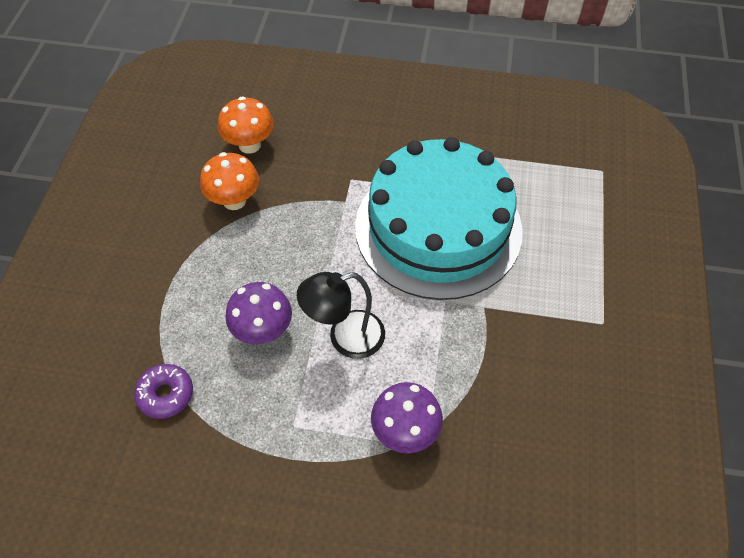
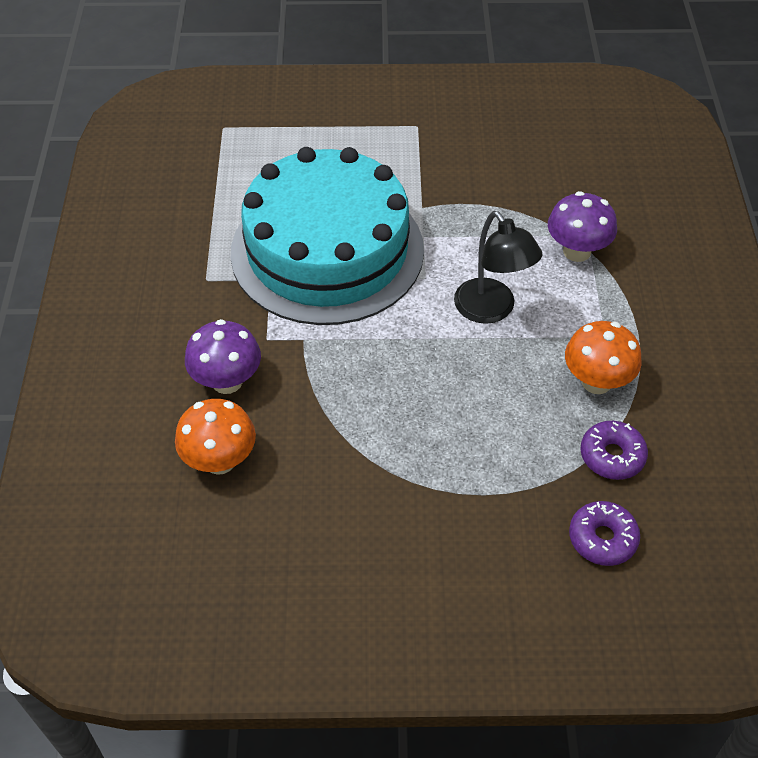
camera: 100 degrees left, 5 degrees down
(96, 365) = (602, 538): none -> purple donut
(234, 200) = (322, 455): orange mushroom -> orange mushroom (596, 381)
(263, 330) = (504, 384): purple mushroom -> purple mushroom (227, 381)

